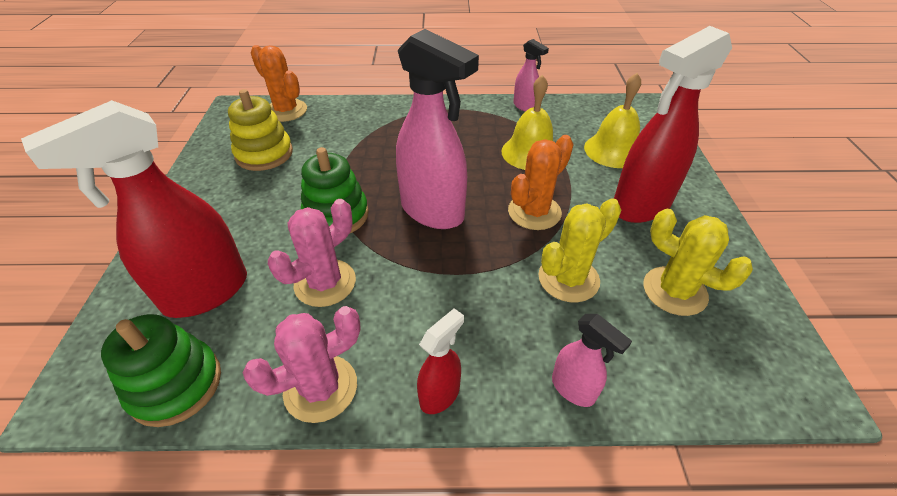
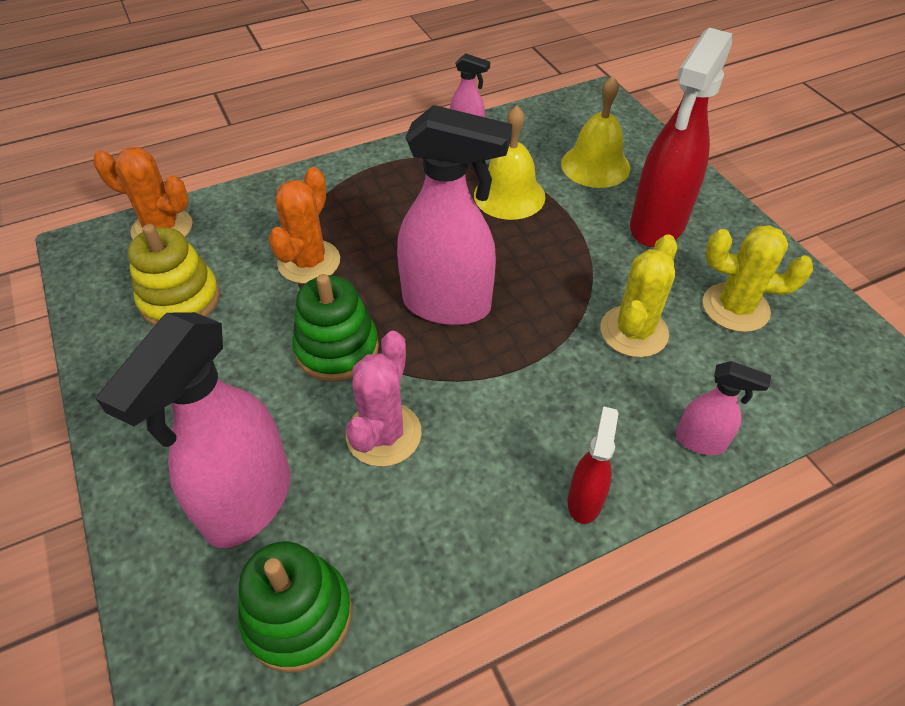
camera: 25 degrees left, 5 degrees up
(205, 293) = (247, 503): red spray bottle -> pink spray bottle
(320, 388) = (462, 547): pink cactus -> none
(534, 212) = (557, 268): orange cactus -> orange cactus (309, 262)

